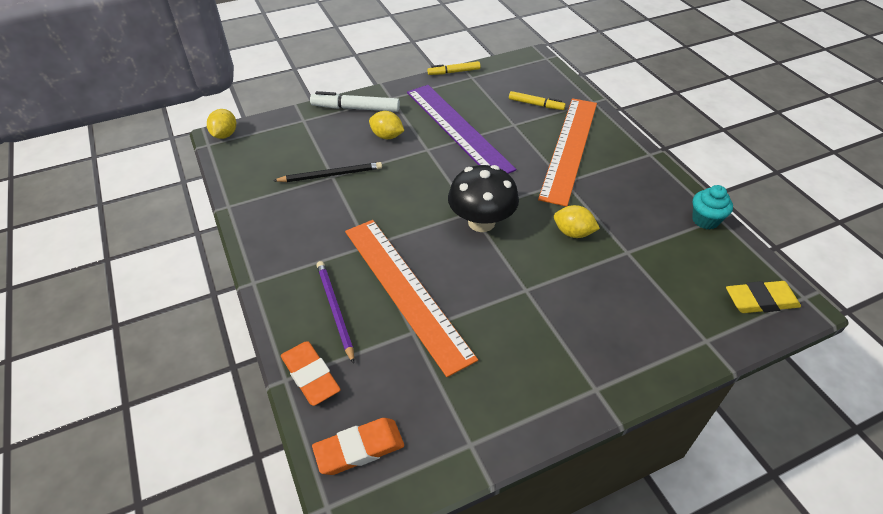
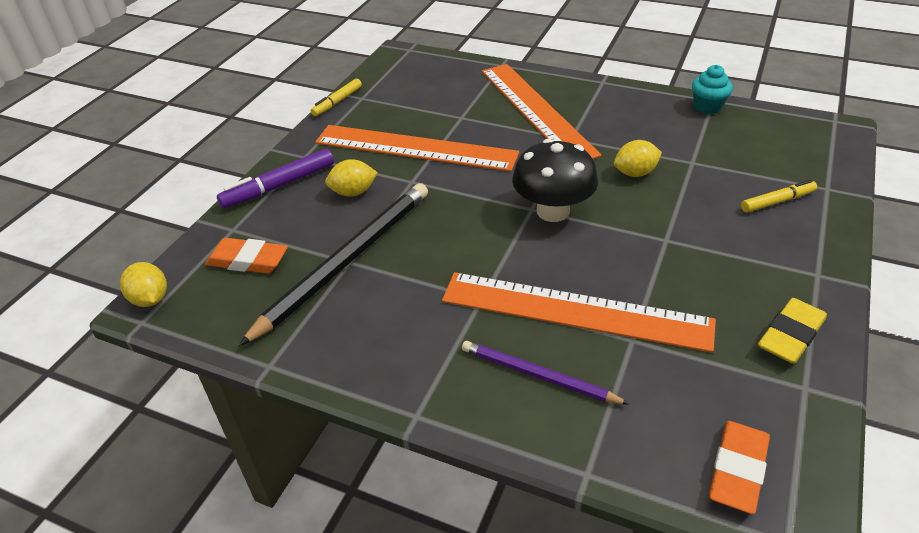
camera: 40 degrees left, 5 degrees down
(310, 376) = (604, 449): orange eraser -> orange eraser (248, 260)
(331, 175) = (346, 261): black pencil -> black pencil, size x1.80
(355, 108) = (279, 186): white marker -> purple marker
(458, 129) = (415, 148): purple ruler -> orange ruler
(536, 104) = (456, 91): yellow marker -> yellow marker (777, 201)
(760, 300) = (816, 139): yellow eraser -> yellow eraser (790, 335)

